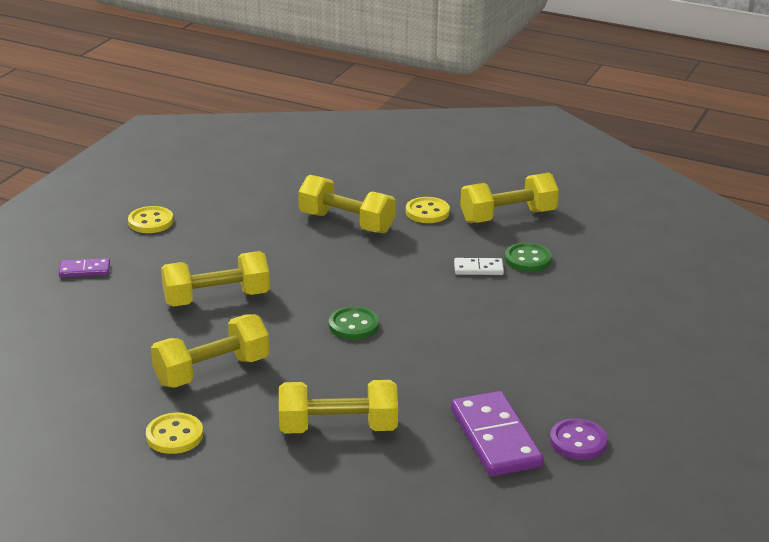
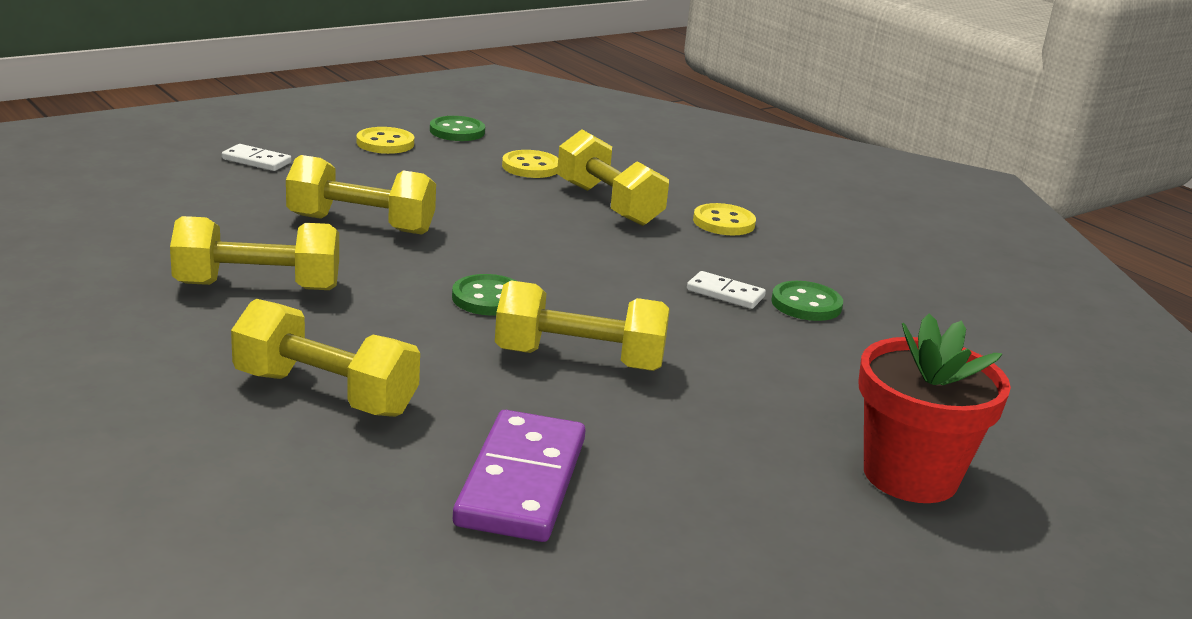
camera: 25 degrees right, 5 degrees down
(84, 270) = (256, 161): purple domino -> white domino
(174, 435) = (123, 332): yellow button -> yellow button (531, 167)
(185, 193) = (457, 131): none -> green button
(508, 216) = (828, 255): yellow dumbbell -> yellow dumbbell (579, 360)
(578, 441) = (641, 532): purple button -> none
(670, 354) = (910, 475): none -> red flower pot

